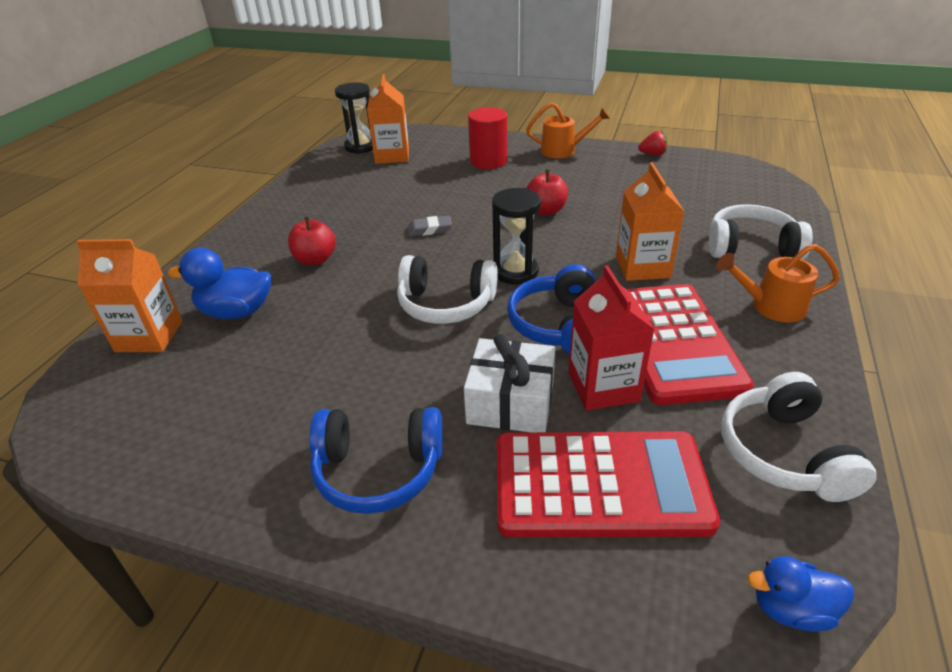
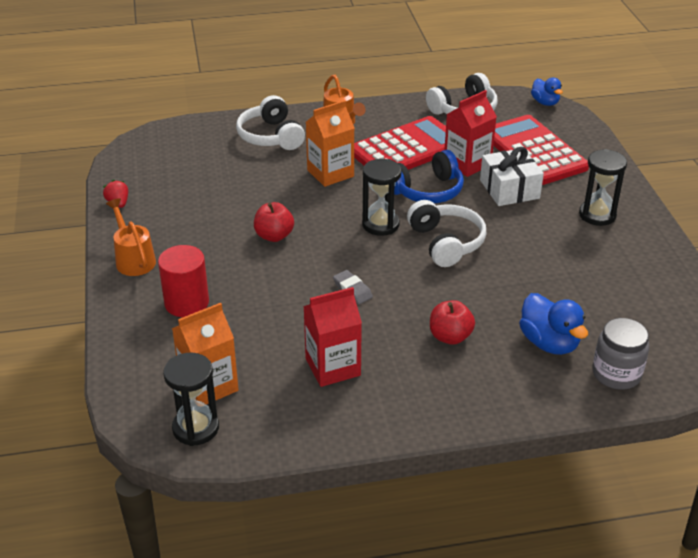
camera: 120 degrees left, 0 degrees up
(149, 336) = (616, 374): orange carton -> grey jar
(352, 199) = (333, 367): none -> red carton
(378, 470) = (597, 215): blue headphones -> black hourglass

